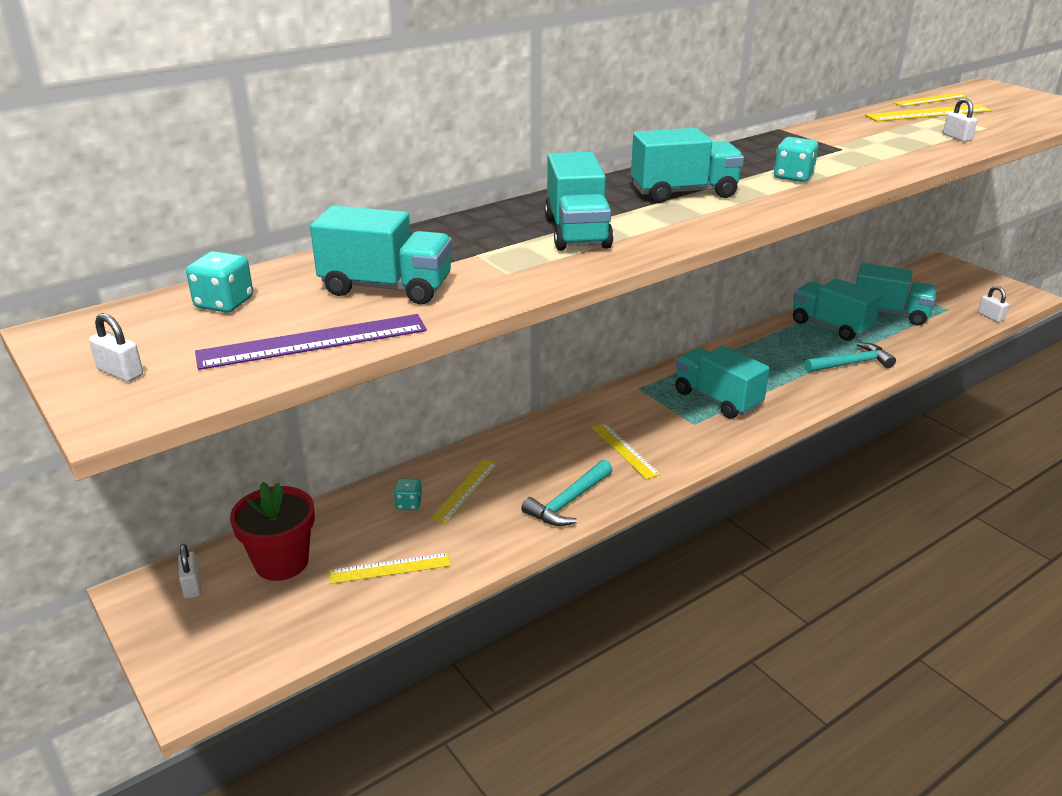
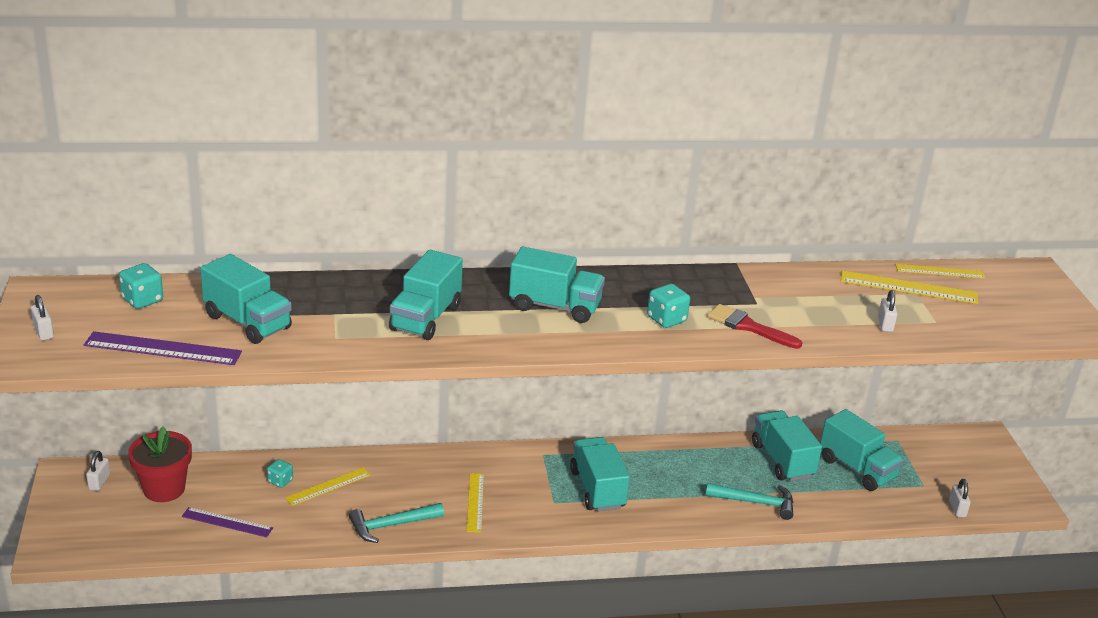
camera: 25 degrees right, 0 degrees up
(390, 568) = (227, 522): yellow ruler -> purple ruler
(865, 164) = (748, 327): none -> red brush

